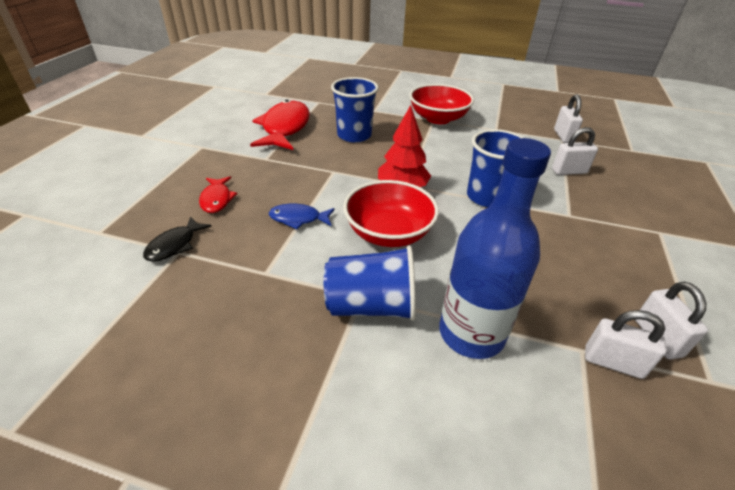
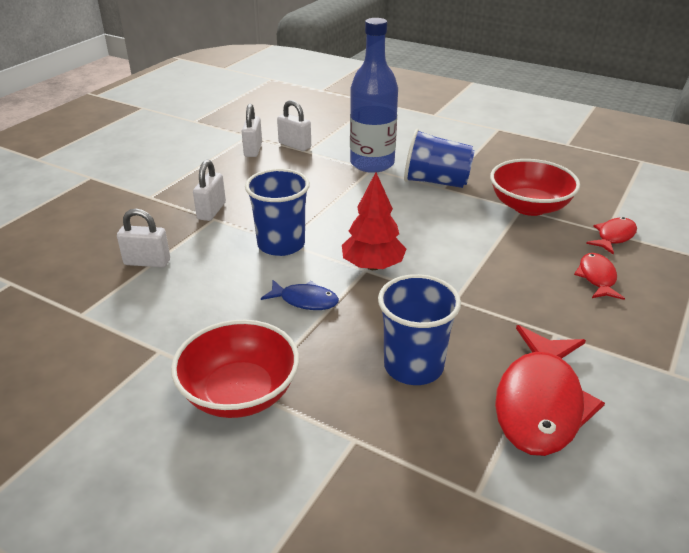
camera: 165 degrees left, 5 degrees down
(175, 245) = (614, 236): black fish -> red fish
(298, 219) = (497, 246): blue fish -> blue fish (305, 300)
(388, 233) = (406, 223): red bowl -> red bowl (529, 206)
(563, 136) = (70, 319): white padlock -> white padlock (211, 211)

